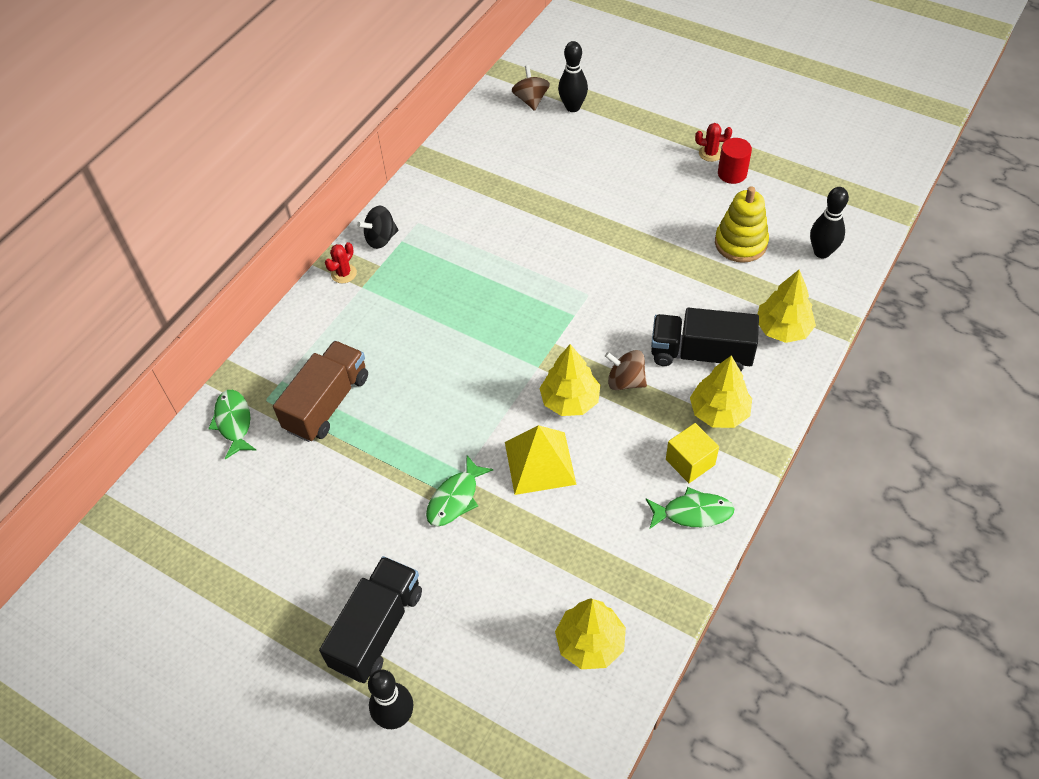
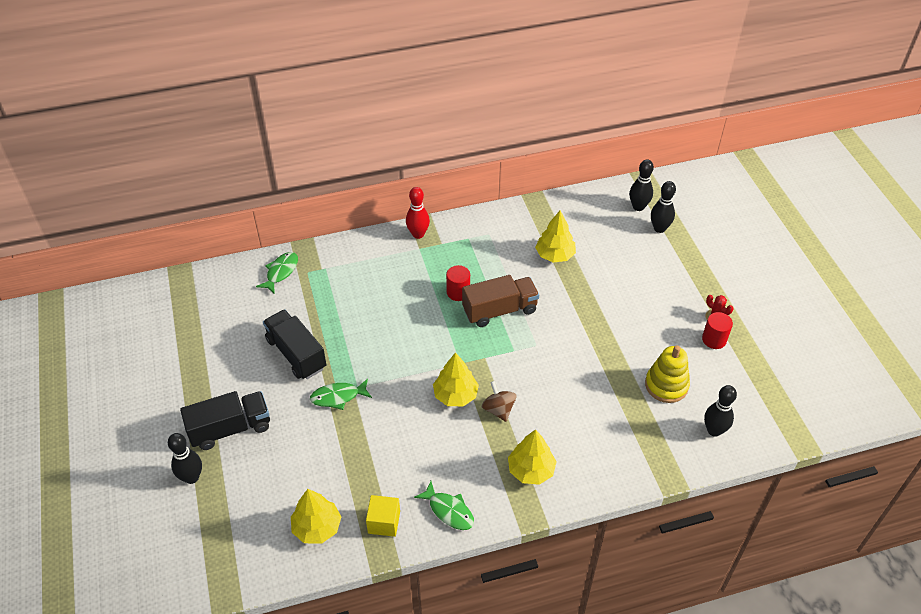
camera: 40 degrees right, 5 degrees down
(327, 403) = (333, 297): brown truck -> brown truck (500, 310)
(344, 273) = (418, 234): red cactus -> red bowling pin
(381, 239) = (458, 229): black spinning top -> none
(454, 301) = (458, 292): none -> red cylinder
(531, 100) = (638, 207): brown spinning top -> black bowling pin
(540, 463) = (401, 415): yellow pyramid -> none
(690, 462) = (480, 483): yellow cube -> yellow cube (384, 522)
(701, 354) = (560, 429): black truck -> black truck (296, 354)
(783, 329) = (629, 455): yellow tree -> yellow tree (555, 255)

